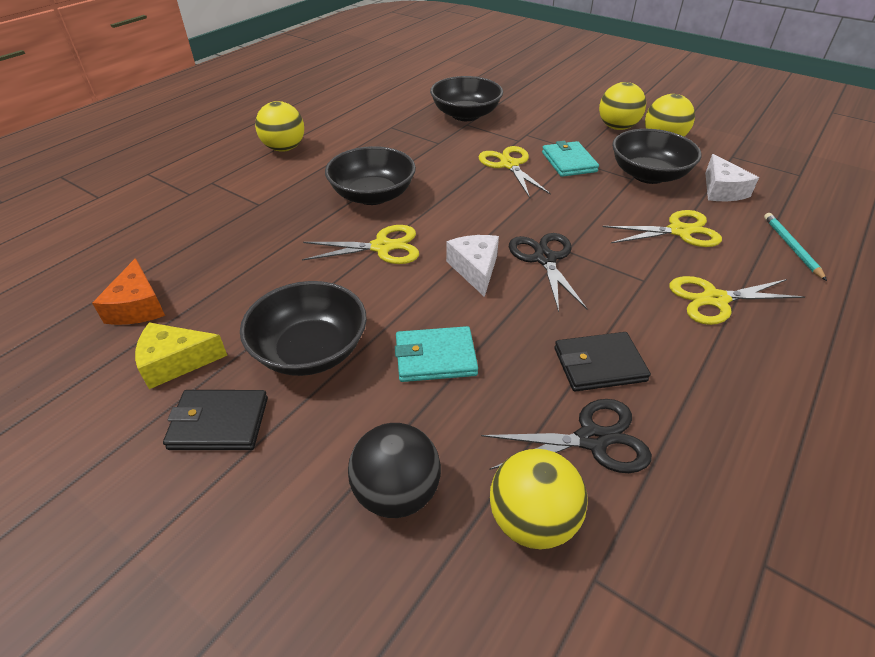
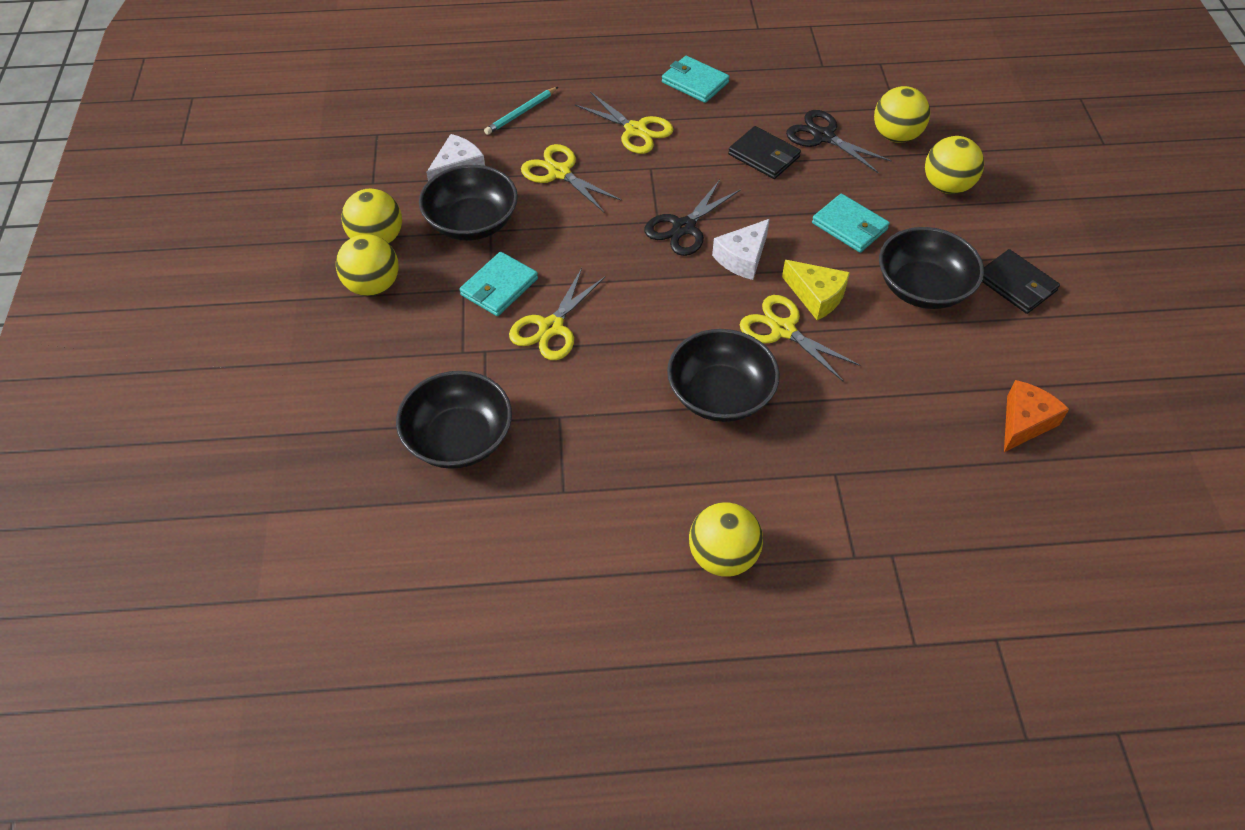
camera: 130 degrees left, 10 degrees up
(176, 362) = (1020, 347): yellow cheese -> yellow cheese (816, 296)
(396, 492) = (947, 186): black ball -> yellow ball
(788, 391) = (695, 82): none -> turquoise wallet

